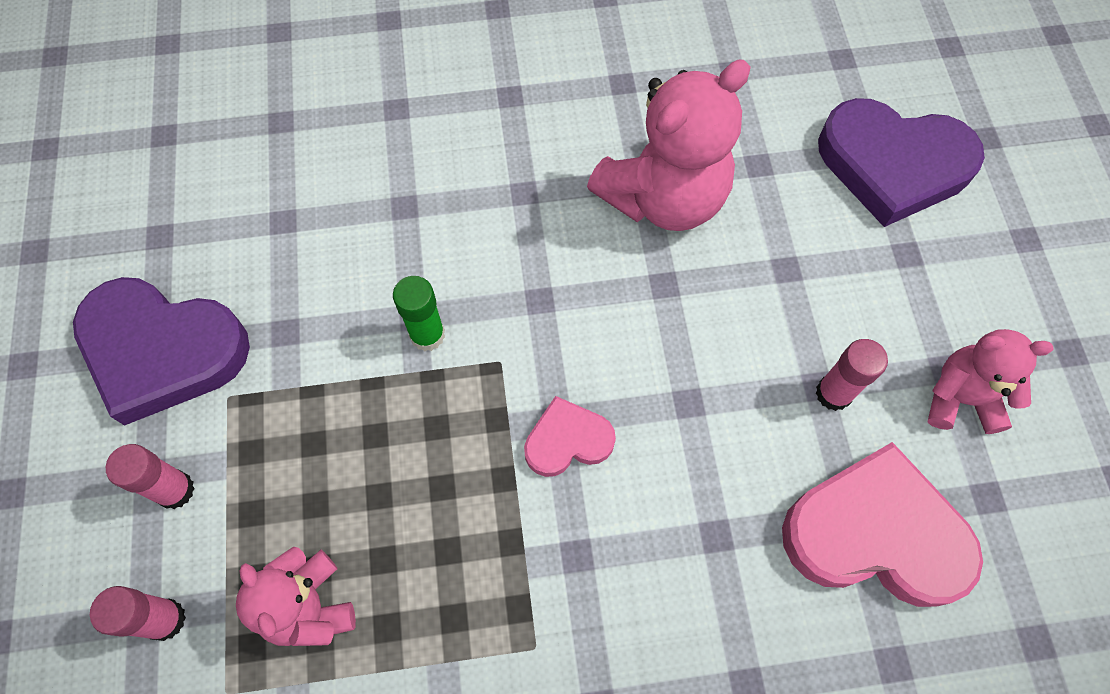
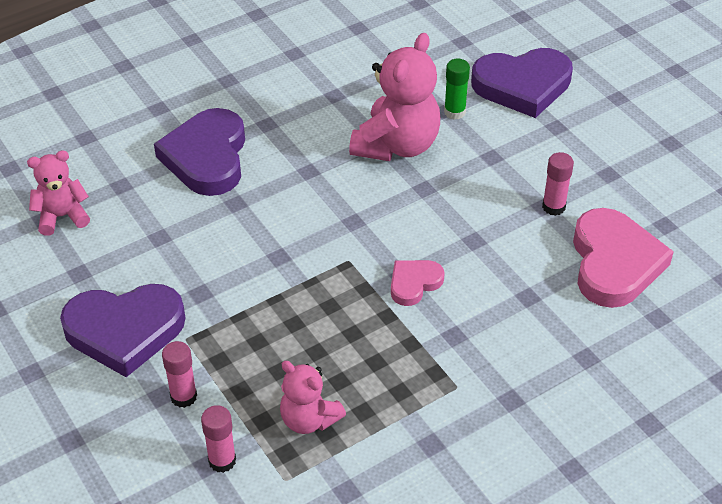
camera: 25 degrees left, 20 degrees down
(406, 119) = (207, 157): none -> purple heart
(427, 335) = (294, 262): green glue stick -> green glue stick (454, 112)
(875, 533) = (614, 263): pink heart -> pink heart turned 105 degrees clockwise
(961, 398) = (624, 185): pink teddy bear -> pink teddy bear (62, 216)

